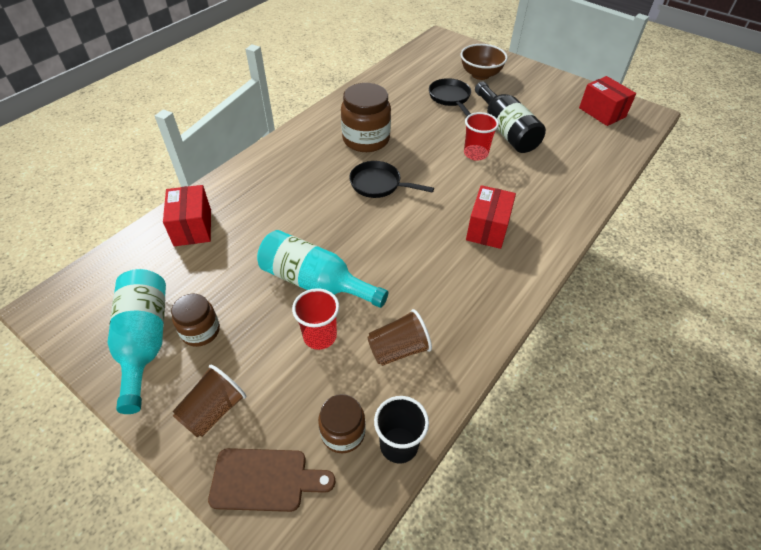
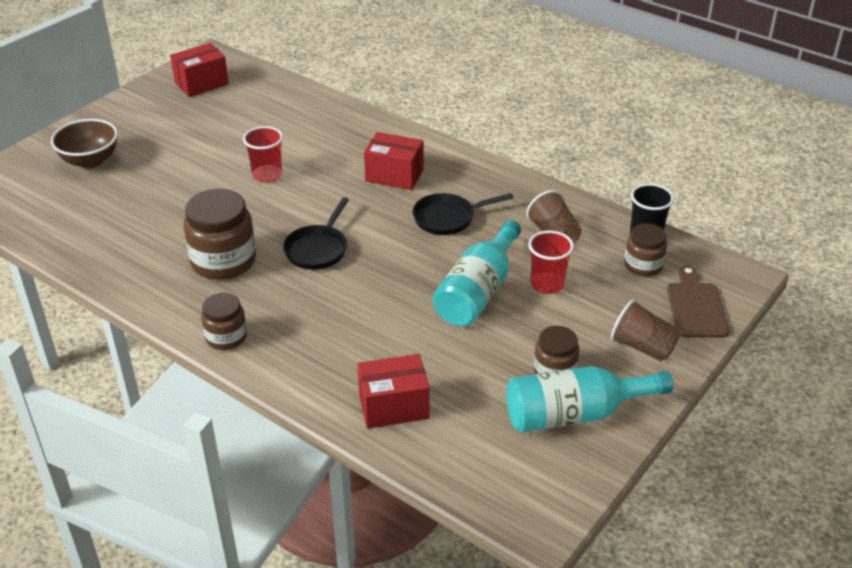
camera: 90 degrees left, 10 degrees down
(284, 146) = (226, 337): none -> brown jar
(450, 98) = (141, 188): black pan -> black pan (448, 218)
(506, 130) = (224, 151): black bottle -> none

